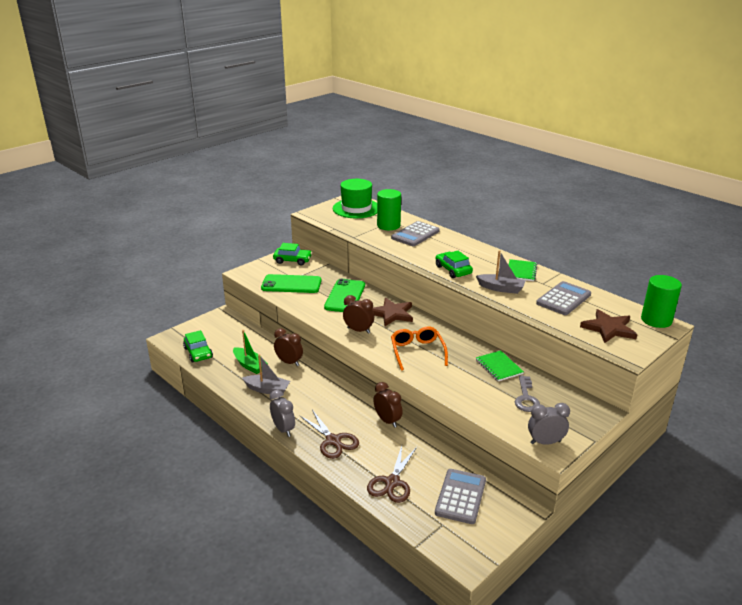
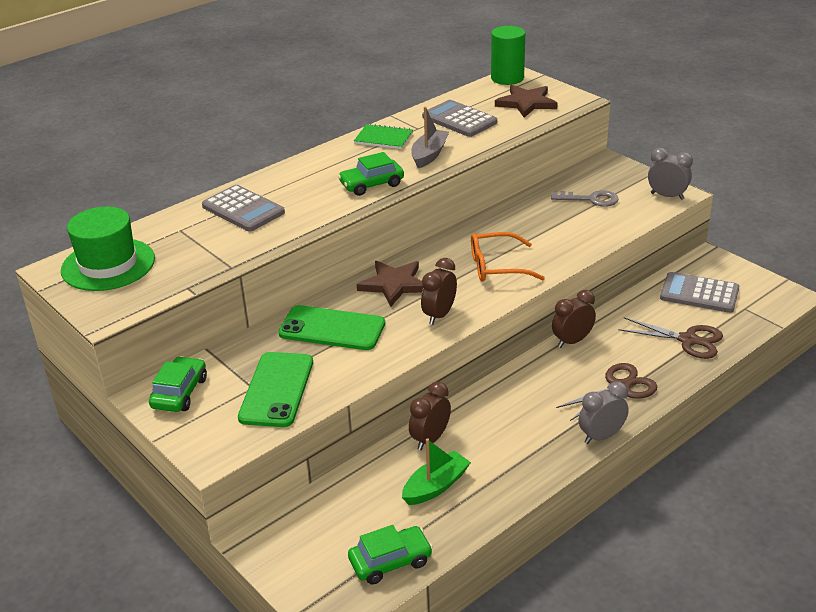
camera: 85 degrees left, 5 degrees up
(267, 389) = (505, 459): grey boat -> none
(388, 225) = (198, 233): green cylinder -> none
(499, 367) = (529, 211): green notebook -> none
(545, 442) = (667, 196): grey clock -> grey clock turned 120 degrees clockwise

